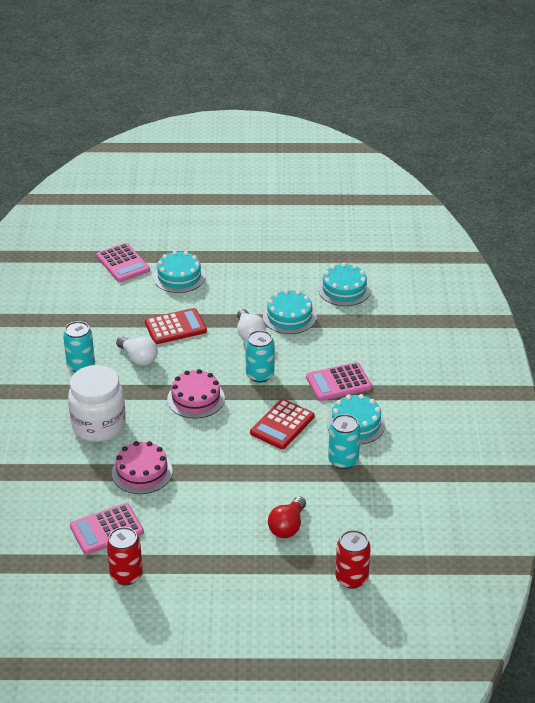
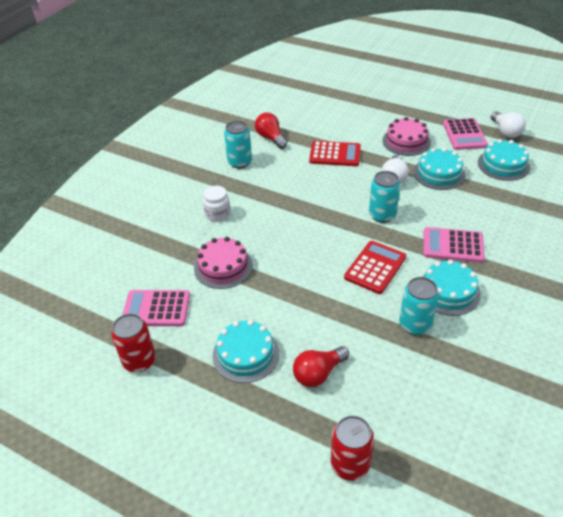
camera: 30 degrees right, 5 degrees up
(95, 329) = (271, 138): none -> red light bulb
(99, 426) = (218, 214): white jar -> white jar, size x0.51
(123, 263) = (326, 97): pink calculator -> pink calculator (464, 135)
(138, 358) = (288, 170): white light bulb -> white light bulb (505, 132)
(179, 277) = (363, 117): turquoise cake -> turquoise cake (245, 354)
(196, 398) = (312, 218): pink cake -> pink cake (406, 141)
(282, 425) = (375, 267): red calculator -> red calculator turned 150 degrees clockwise

